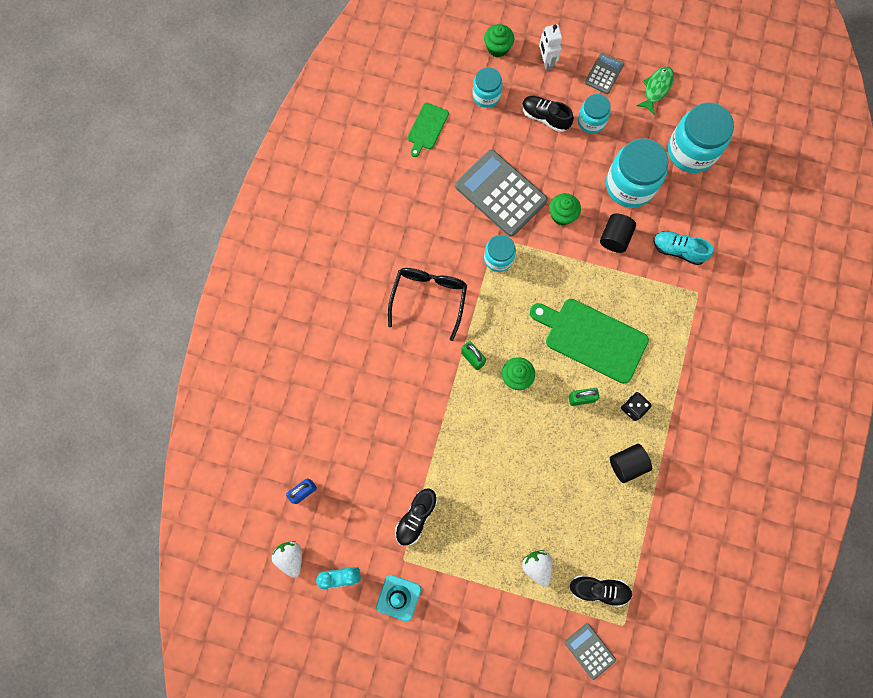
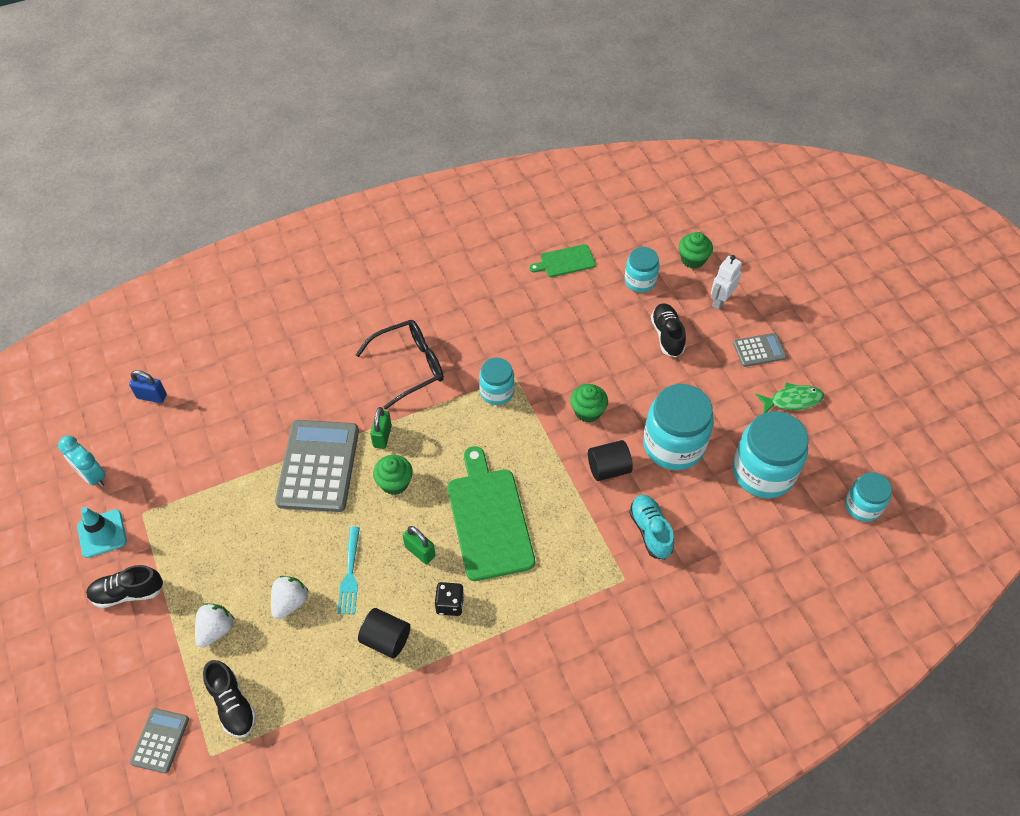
camera: 50 degrees right, 20 degrees down
(290, 557) = (83, 427): white strawberry -> white strawberry (290, 602)
(416, 517) = (191, 495): black shoe -> black shoe (128, 593)
(500, 193) = (560, 352): grey calculator -> grey calculator (318, 466)
(563, 454) = (350, 574): none -> turquoise fork
(591, 121) = (702, 372): turquoise jar -> turquoise jar (862, 506)

